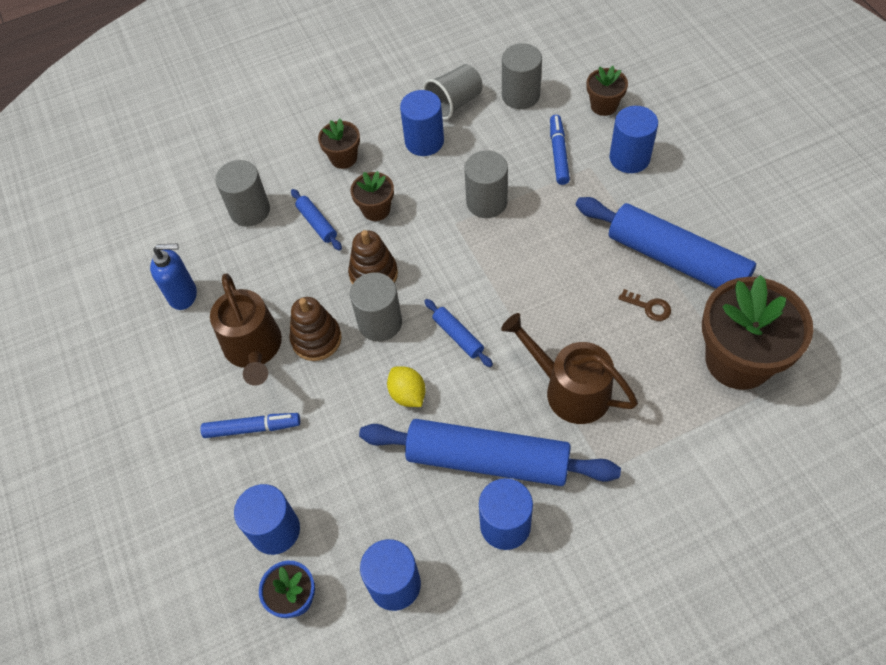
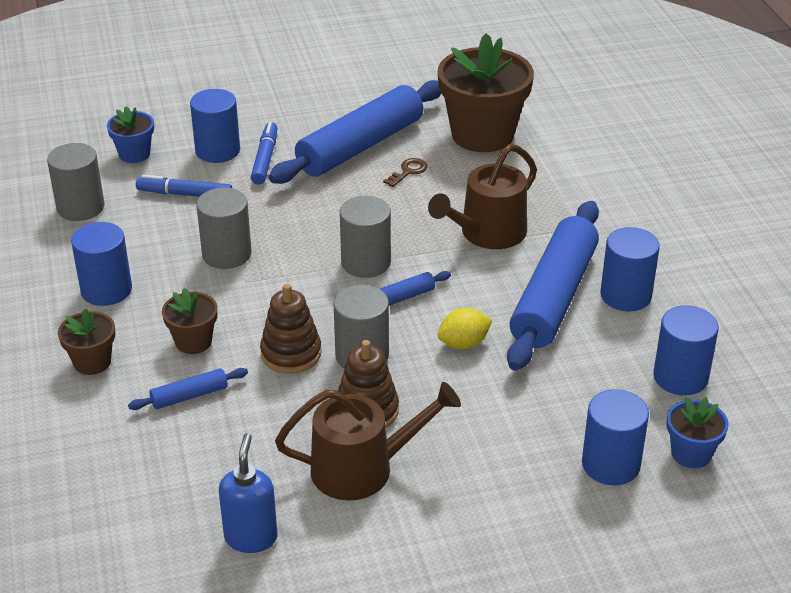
camera: 85 degrees left, 20 degrees down
(250, 210) = (134, 460): grey cylinder -> grey cylinder (366, 262)
(252, 428) = (476, 477): blue marker -> blue marker (265, 159)
(454, 103) = (59, 258): grey cup -> none
(604, 105) = (134, 154): brown flower pot -> blue flower pot

